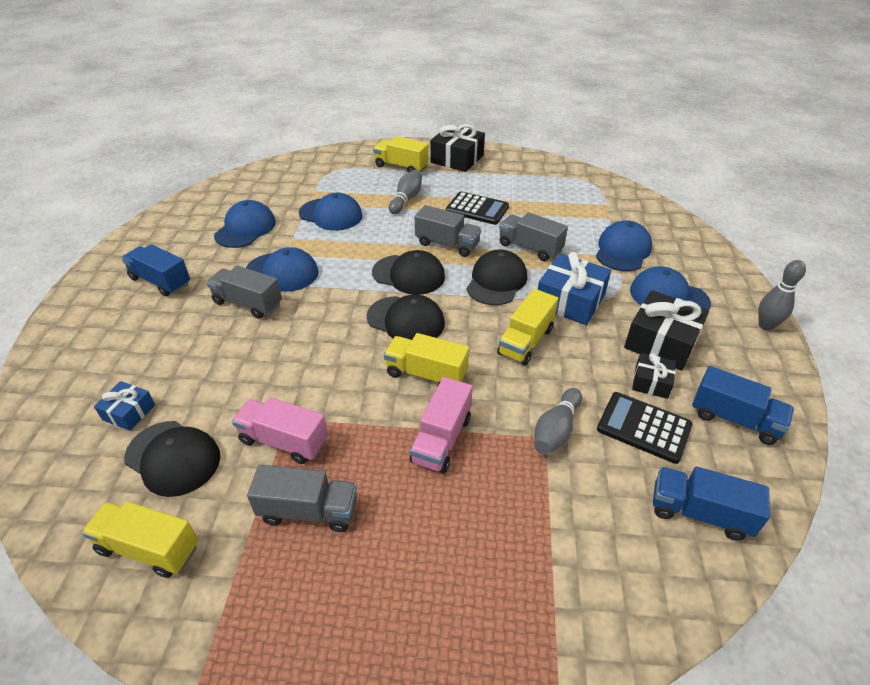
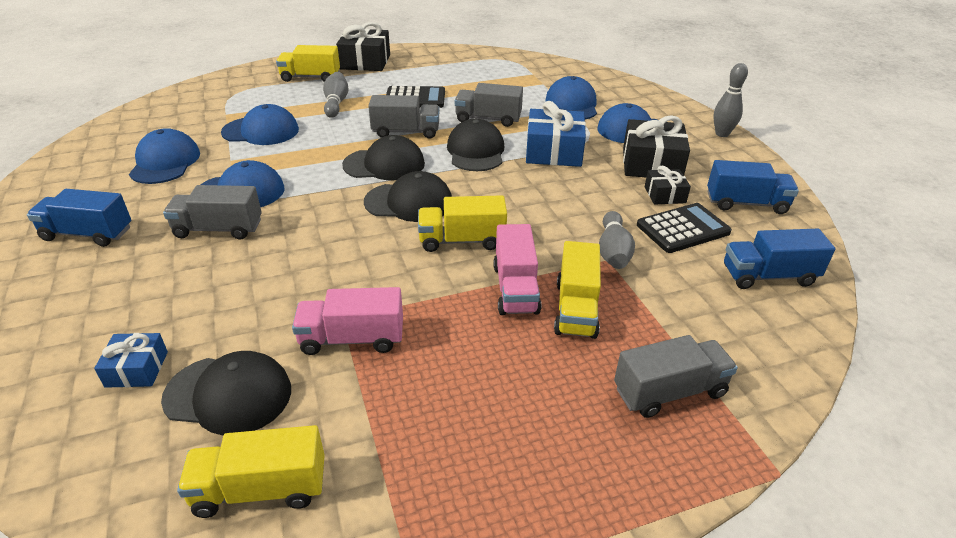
camera: 25 degrees left, 5 degrees down
(308, 510) = (424, 390): grey truck -> grey truck (669, 391)
(526, 341) = (537, 191): yellow truck -> yellow truck (576, 309)
(644, 427) = (683, 229): black calculator -> black calculator turned 150 degrees clockwise

